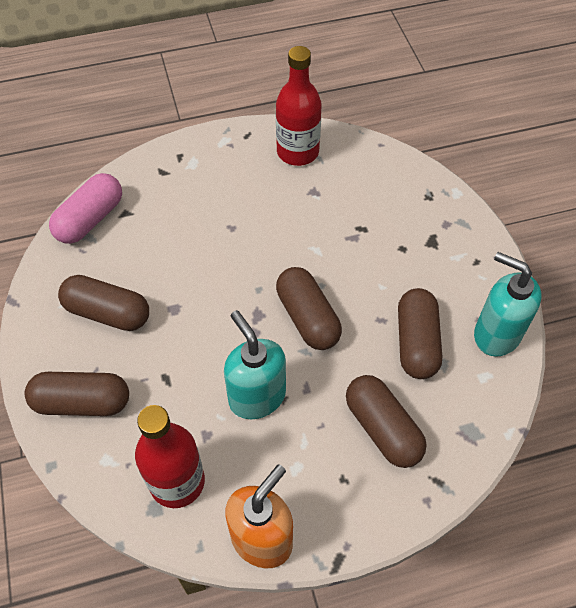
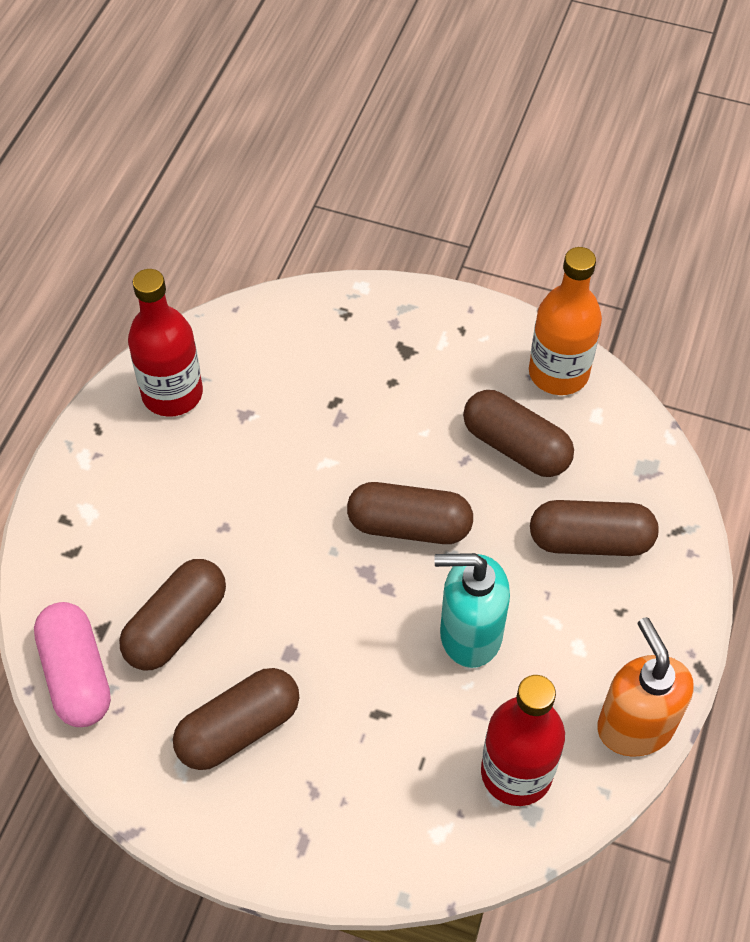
camera: 55 degrees left, 0 degrees up
(82, 402) = (344, 822): brown capsule -> brown capsule (176, 625)
(496, 334) = (558, 373): turquoise soap dispenser -> orange bottle

